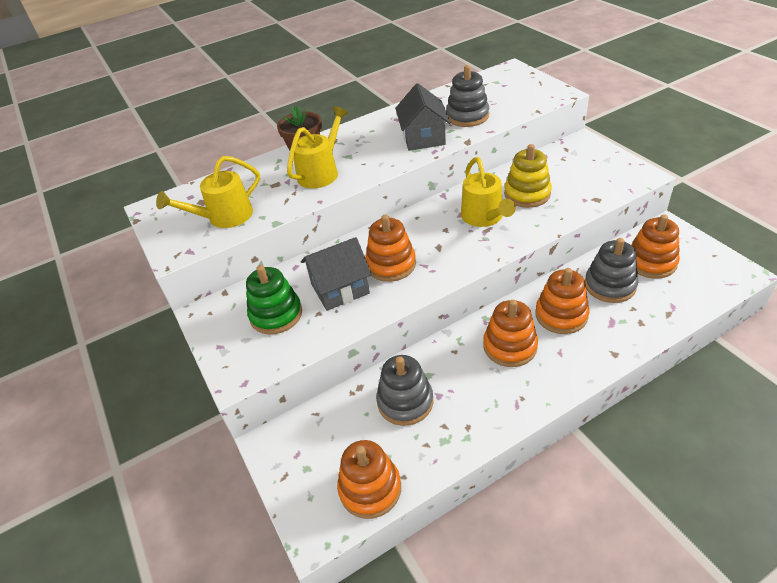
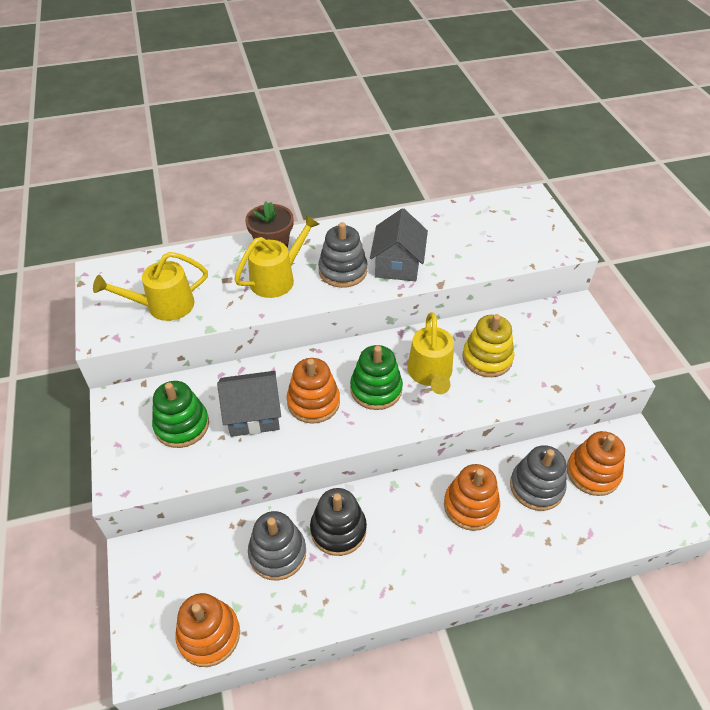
camera: 10 degrees right, 5 degrees up
(442, 241) = (376, 389): none -> green stacking toy
(453, 367) = (338, 530): none -> black stacking toy
(467, 116) = (455, 250): grey stacking toy -> grey stacking toy (343, 271)
(510, 346) = (403, 525): orange stacking toy -> none

